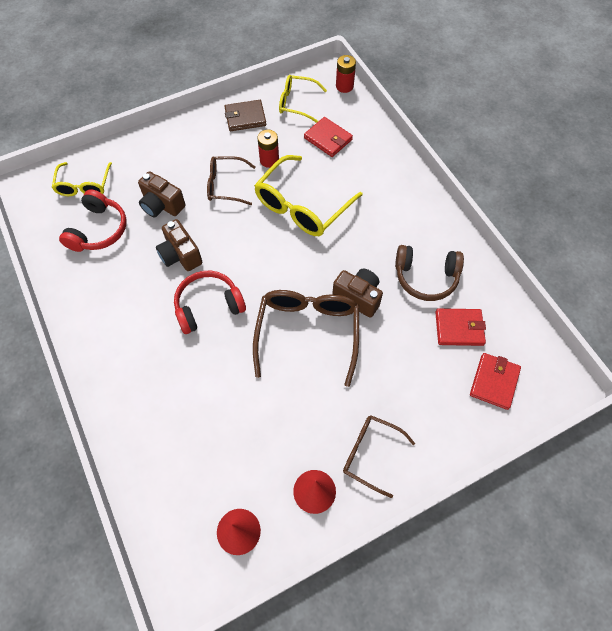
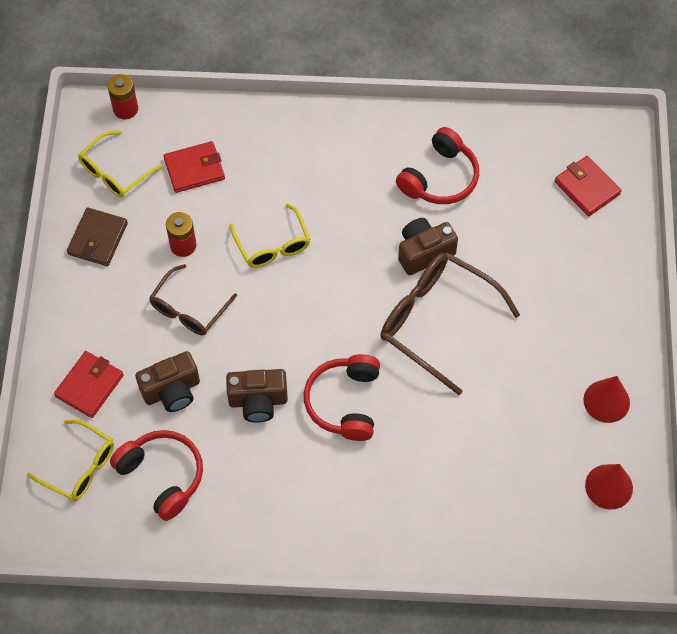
camera: 60 degrees left, 0 degrees up
(302, 206) = (273, 245): yellow glasses -> yellow glasses, size x0.60
(370, 454) = (597, 333): brown glasses -> none
(426, 277) = (440, 178): brown headphones -> red headphones
(459, 328) = (514, 183): red wallet -> red wallet (89, 386)

